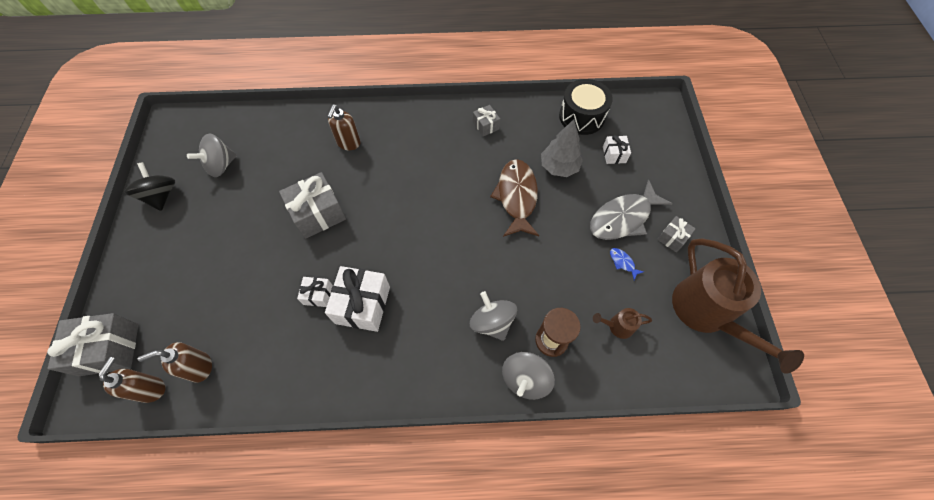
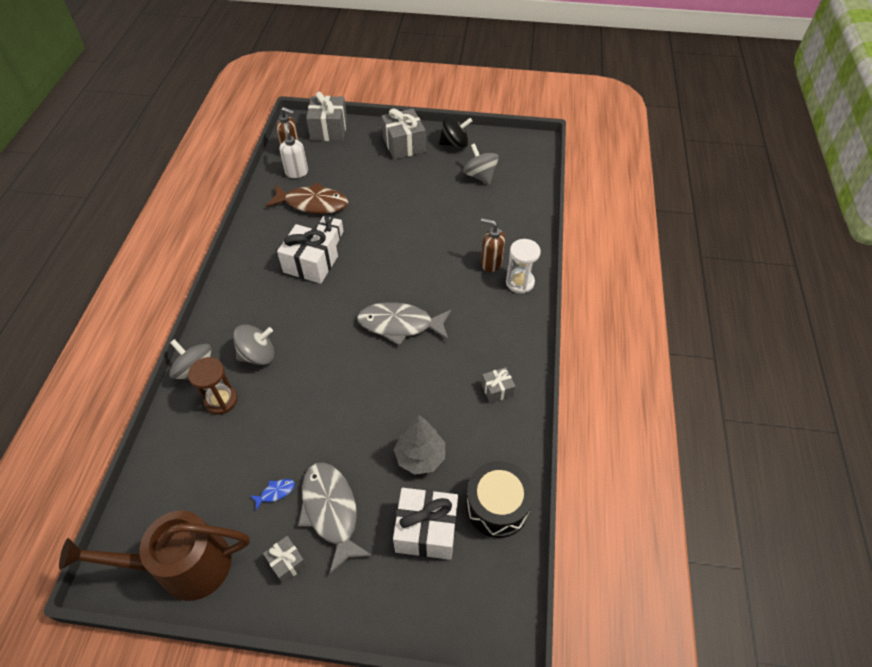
camera: 100 degrees right, 10 degrees down
(200, 367) = (297, 172): brown soap dispenser -> white soap dispenser
(318, 214) = (411, 238): grey gift -> grey gift (404, 145)
(370, 120) = (520, 282): none -> white hourglass
(432, 204) = (400, 325): none -> grey fish
(516, 197) = (389, 403): brown fish -> brown fish (312, 203)
(614, 154) = (426, 530): white gift -> white gift, size x1.90
(617, 326) = (209, 464): brown watering can -> none

